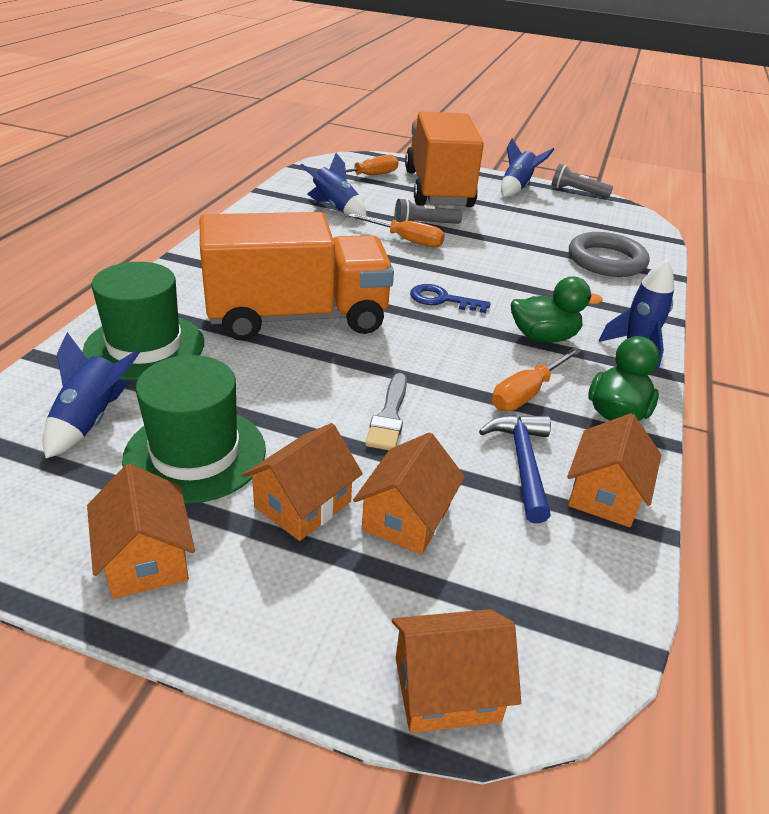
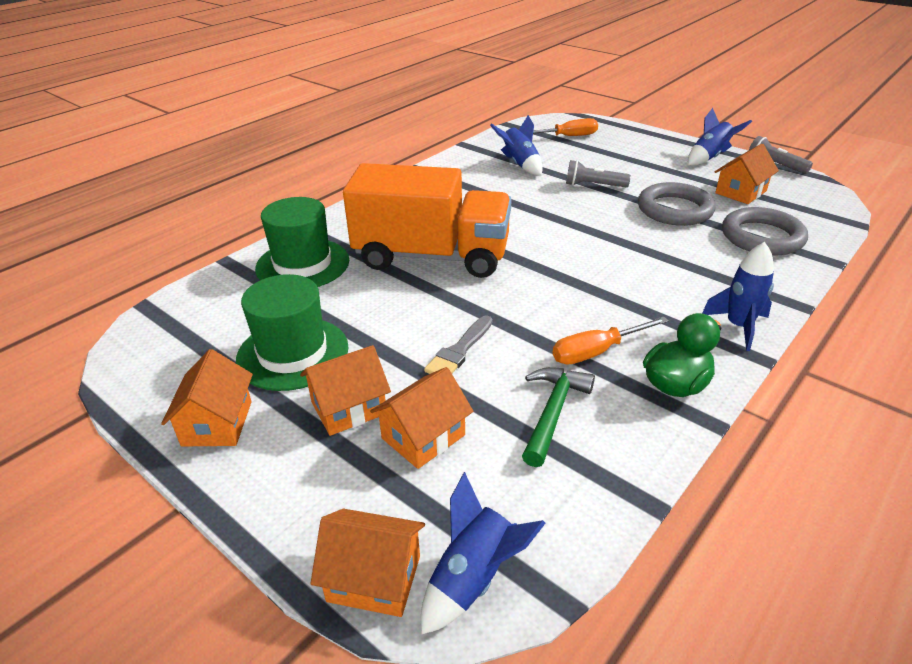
camera: 25 degrees right, 0 degrees up
(91, 420) = (235, 315): blue rocket -> blue rocket (473, 578)
(406, 240) = (567, 198): orange screwdriver -> none
(438, 189) = (628, 153): orange truck -> none
(442, 300) = (568, 256): blue key -> none
(515, 242) = (674, 209): none -> grey ring
(522, 463) = (553, 413): blue hammer -> green hammer
(543, 337) = (646, 303): green duck -> none
(605, 494) = (614, 456): orange house -> orange house (740, 192)

